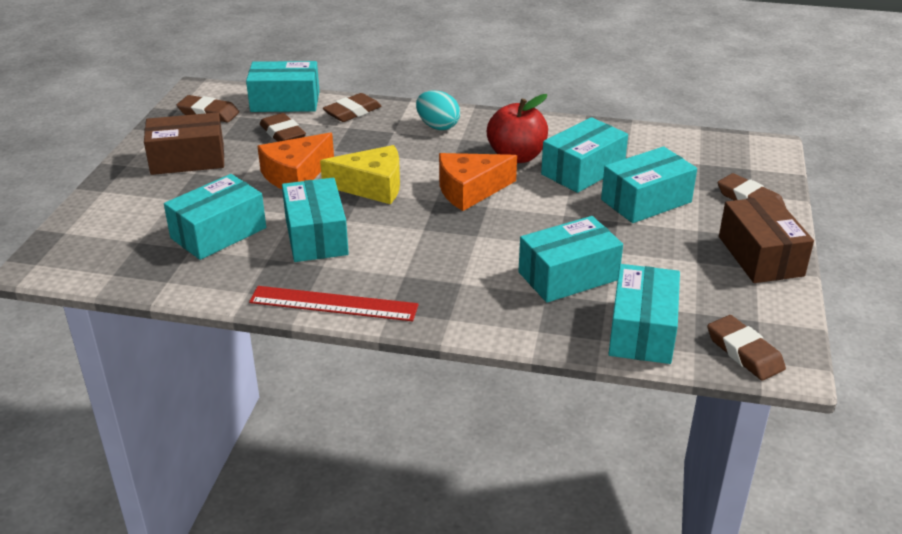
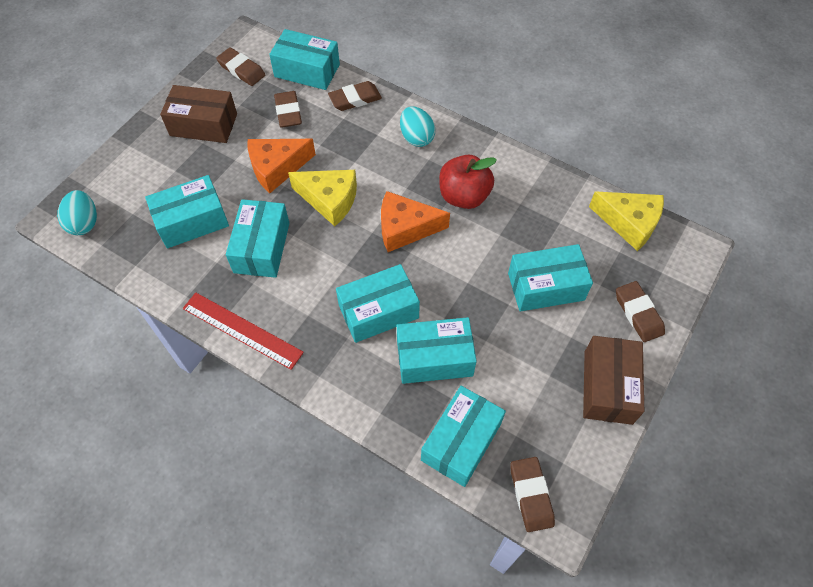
camera: 20 degrees right, 25 degrees up
(80, 261) = (84, 223): none -> turquoise egg
(583, 170) = (511, 231): turquoise box -> turquoise box (378, 311)
(694, 143) = (629, 223): none -> yellow cheese

